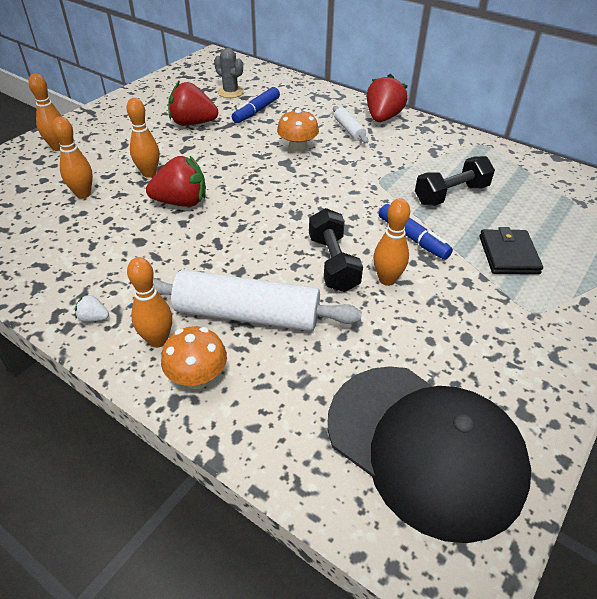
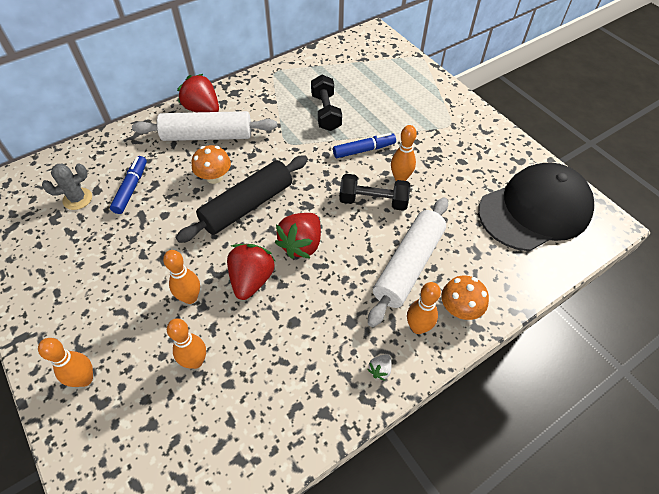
camera: 70 degrees left, 10 degrees up
(193, 123) = (119, 243): red strawberry -> red strawberry (301, 244)
(256, 111) = (131, 188): blue marker -> blue marker turned 135 degrees counterclockwise
(272, 176) = (247, 206): none -> black rolling pin
(349, 130) = (207, 136): white rolling pin -> white rolling pin, size x2.09
(508, 255) = (399, 112): black wallet -> none

